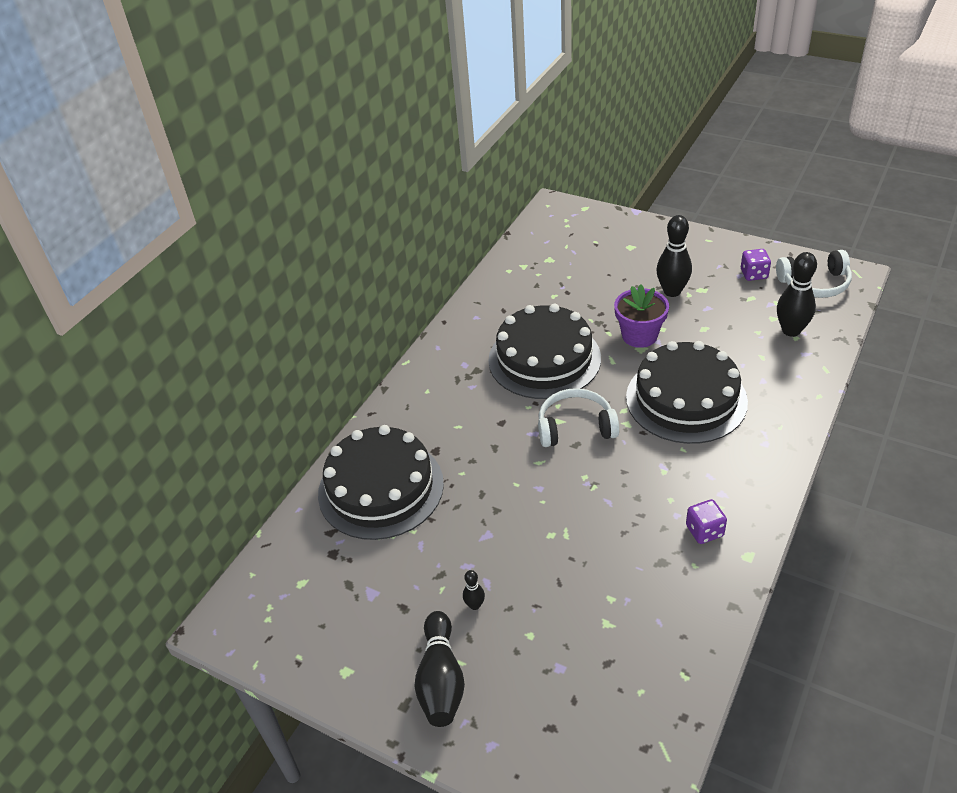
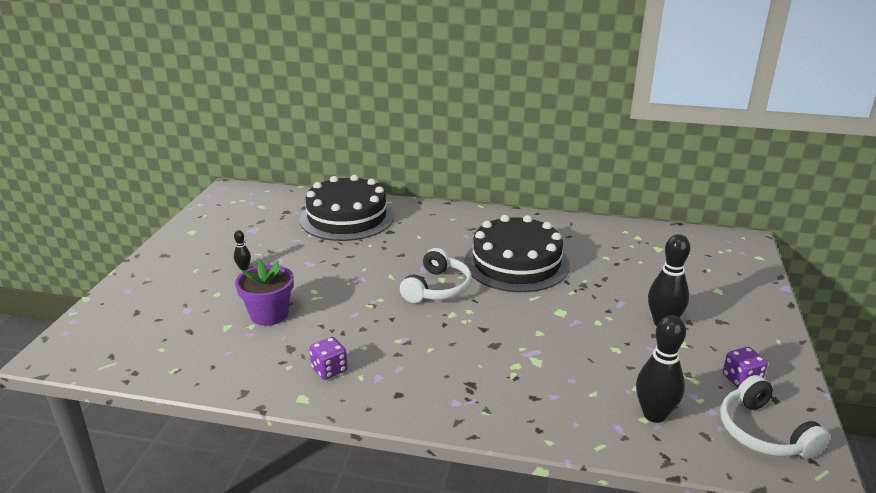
camera: 70 degrees right, 15 degrees down
(441, 680) = (181, 265): black bowling pin -> none
(575, 427) = (437, 288): white headphones -> white headphones turned 45 degrees clockwise
(639, 335) = (578, 309): purple flower pot -> purple flower pot (269, 314)
(686, 399) = (500, 345): black cake -> none

